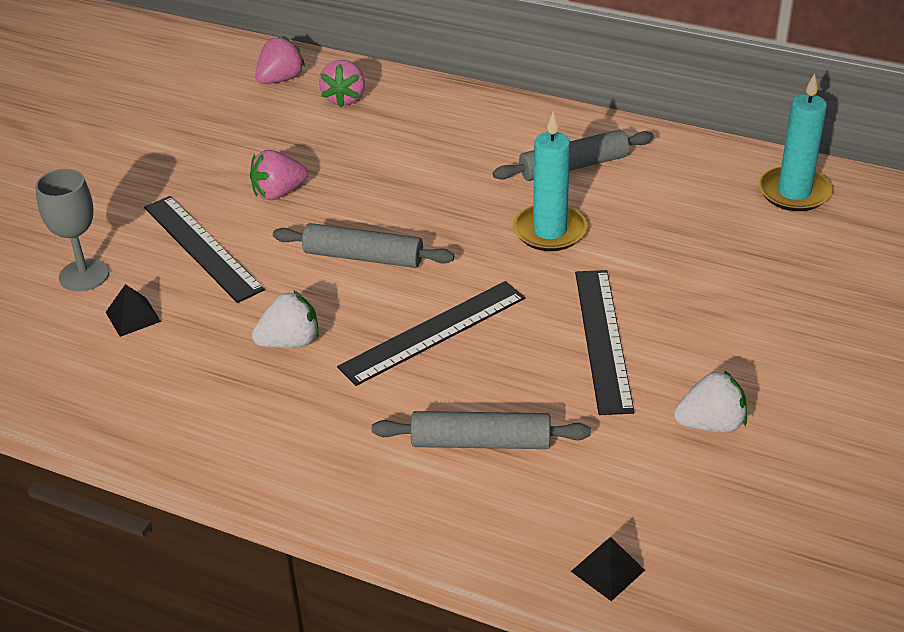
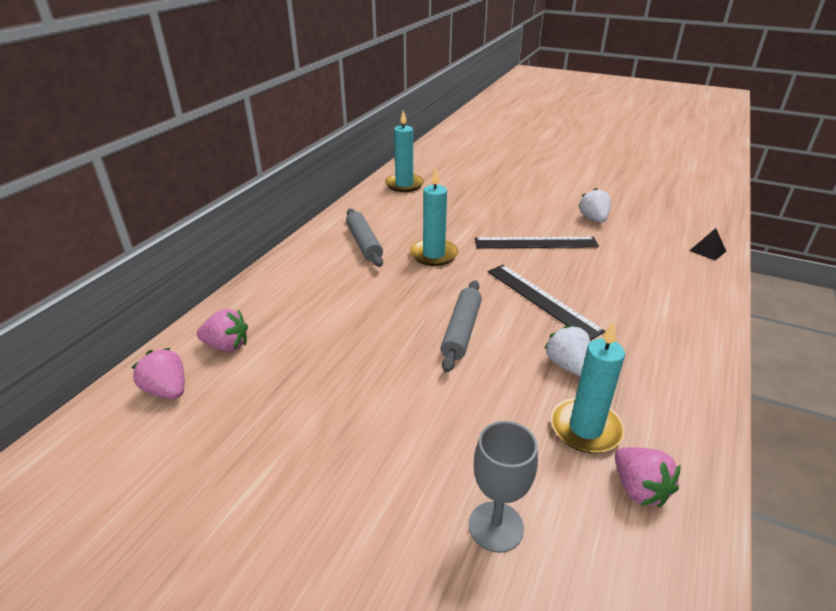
camera: 90 degrees left, 5 degrees down
(133, 316) = (556, 472): black pyramid -> none
(185, 344) = (585, 428): none -> turquoise candle
(202, 248) = (448, 429): black ruler -> none
(278, 193) = (368, 381): pink strawberry -> pink strawberry (639, 489)
(481, 442) = (636, 284): grey rolling pin -> none

